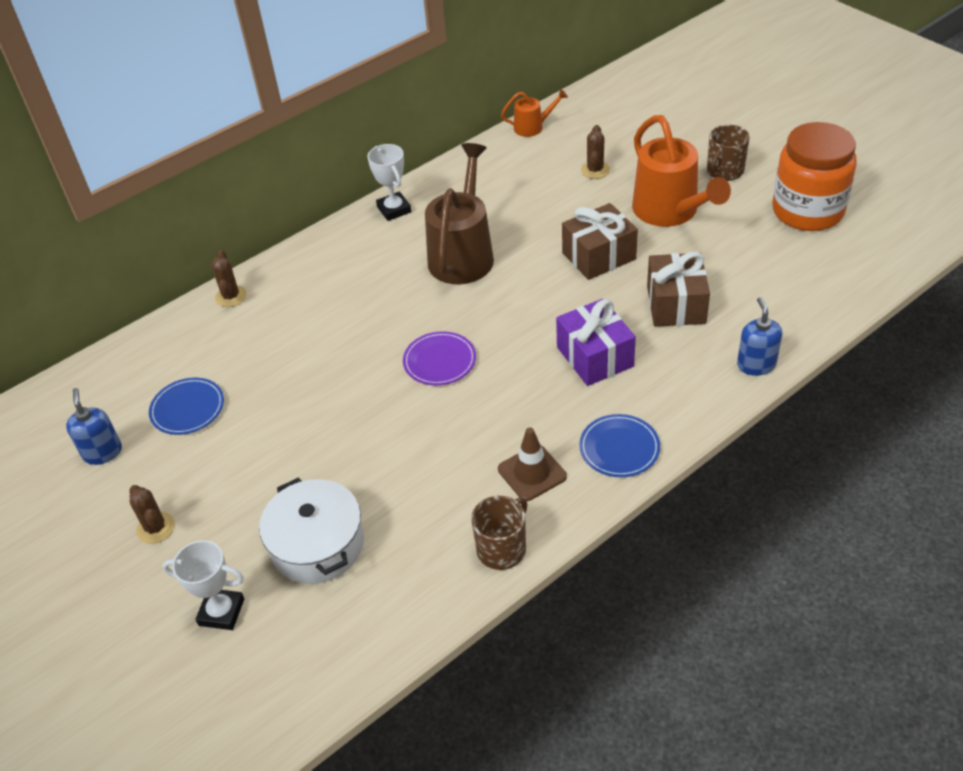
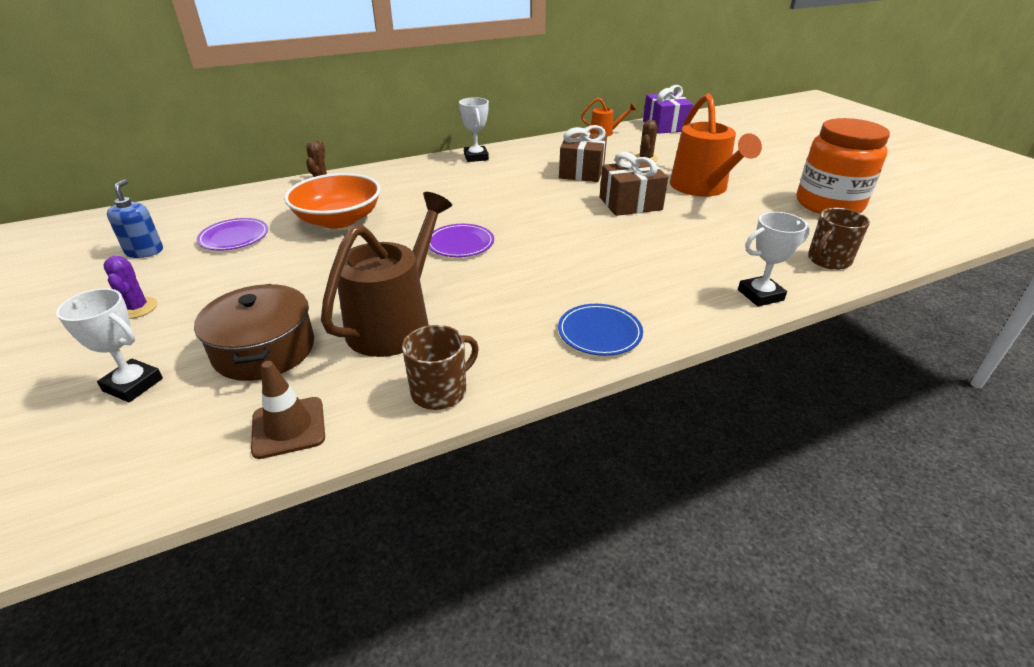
camera: 10 degrees right, 10 degrees down
(155, 528) = (137, 308): brown cactus -> purple cactus
(187, 408) = (234, 237): blue plate -> purple plate
(288, 355) = (338, 220): none -> orange bowl
(317, 544) = (264, 349): white pot -> brown pot
(463, 254) = (516, 186): brown watering can -> brown watering can (396, 322)
(532, 473) = (503, 335): brown traffic cone -> brown traffic cone (288, 427)
(594, 357) = (601, 263): purple gift -> purple gift (665, 126)
(676, 304) = (690, 242): brown gift -> brown gift (582, 171)
(724, 171) = (756, 173): brown mug -> brown mug (828, 260)
(756, 365) = (760, 295): blue soap dispenser -> white trophy

